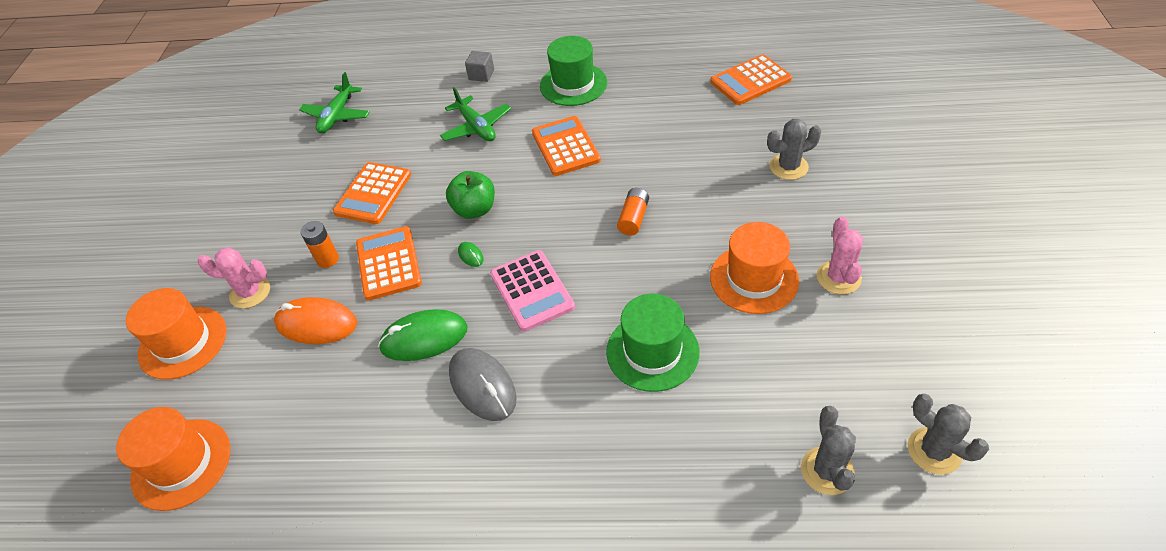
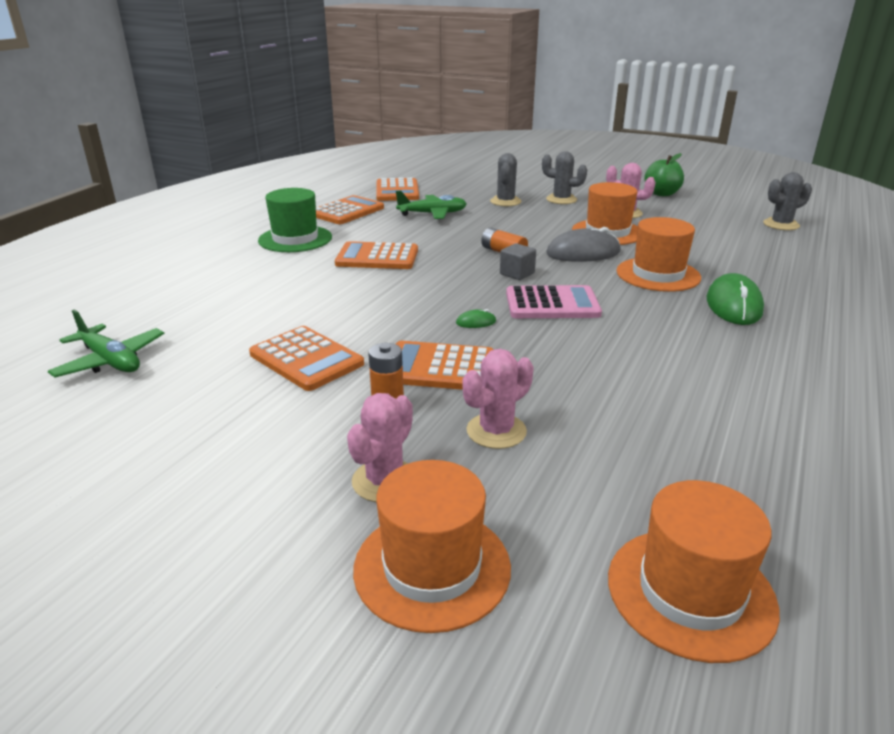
camera: 70 degrees left, 20 degrees down
(316, 324) = (496, 431): orange mouse -> pink cactus
(424, 338) = (573, 365): green mouse -> green mouse (733, 305)
(474, 209) = (410, 309): green apple -> green apple (661, 194)
(476, 127) = (284, 287): green plane -> green plane (432, 214)
(481, 75) = (202, 270): grey cube -> grey cube (517, 274)
(482, 386) = (657, 346): grey mouse -> grey mouse (583, 253)
(652, 351) = (658, 274): green hat -> orange hat
(662, 79) = (347, 211): none -> orange calculator
(827, 471) = (790, 250): grey cactus -> grey cactus (561, 199)

